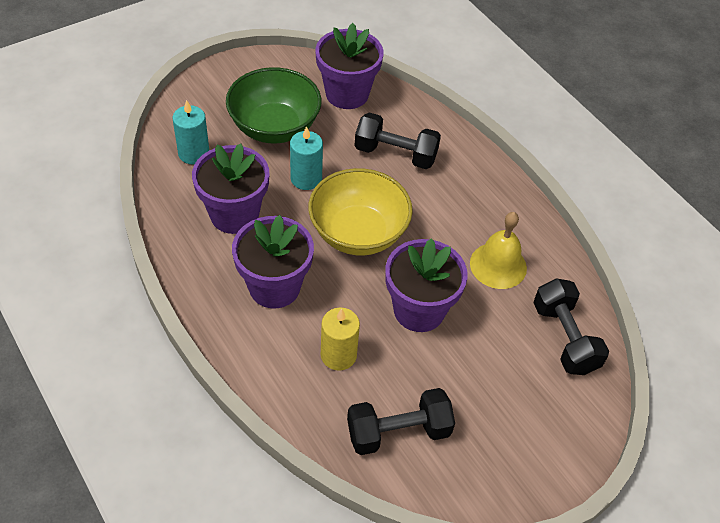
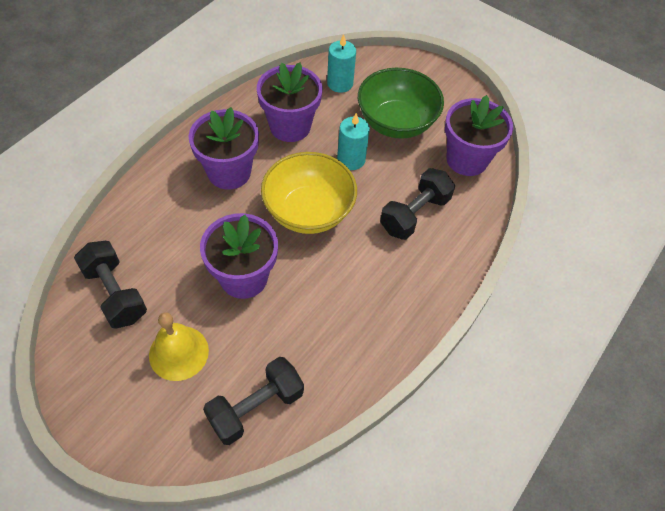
camera: 70 degrees right, 5 degrees up
(338, 355) = (177, 232): yellow candle -> none
(395, 154) = (414, 214): black dumbbell -> black dumbbell turned 45 degrees clockwise
(498, 265) = (320, 329): yellow bell -> yellow bell (178, 352)

